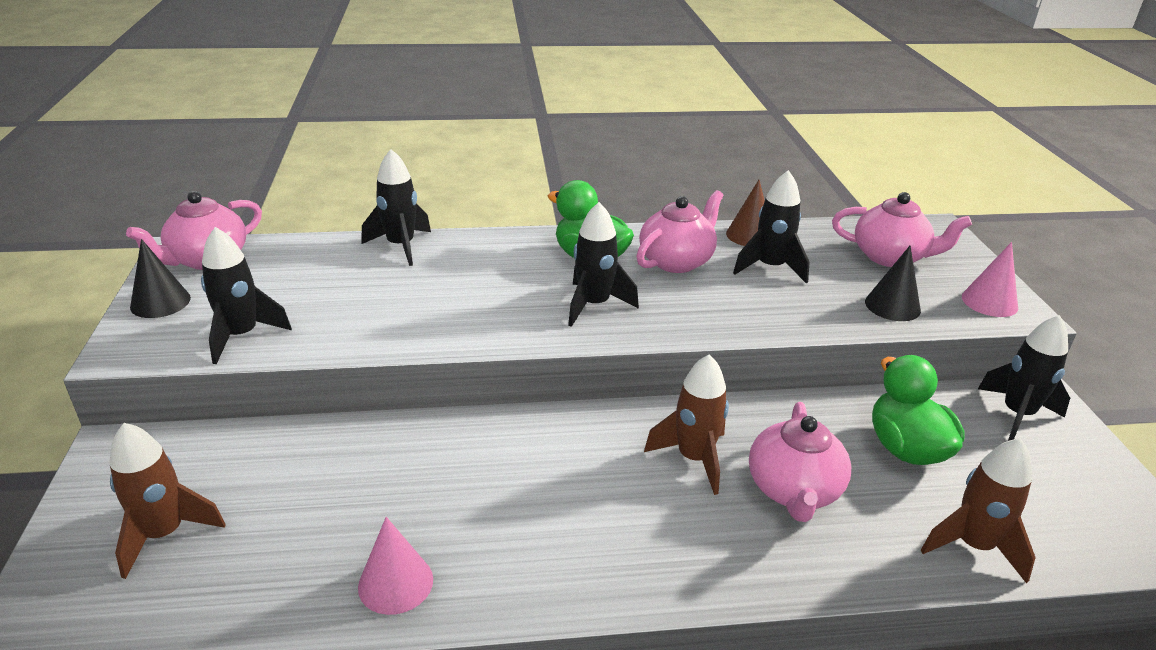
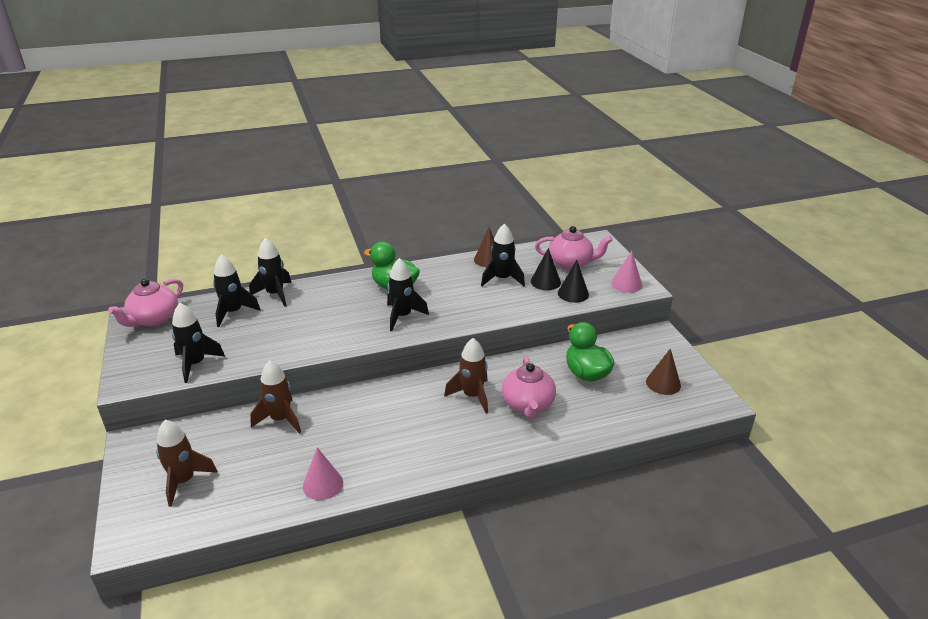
camera: 10 degrees left, 0 degrees up
(160, 302) = (135, 350): black cone -> black cone (545, 282)
(676, 261) = (446, 282): pink teapot -> none
(973, 546) = (621, 418): brown rocket -> brown rocket (280, 419)
(1017, 414) = (645, 346): black rocket -> black rocket (233, 312)
(1054, 489) = (663, 383): none -> brown cone

